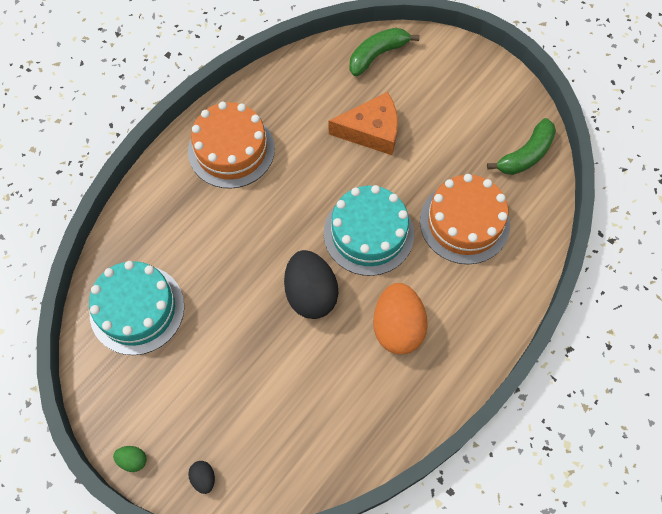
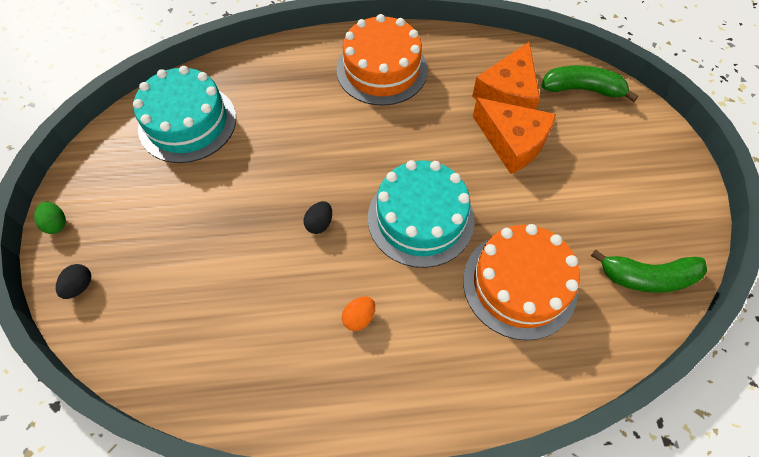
camera: 45 degrees right, 5 degrees down
(311, 294) = (319, 223): black egg -> black egg, size x0.44
(334, 97) = (508, 93): none -> orange cheese
(397, 327) = (359, 318): orange egg -> orange egg, size x0.44

